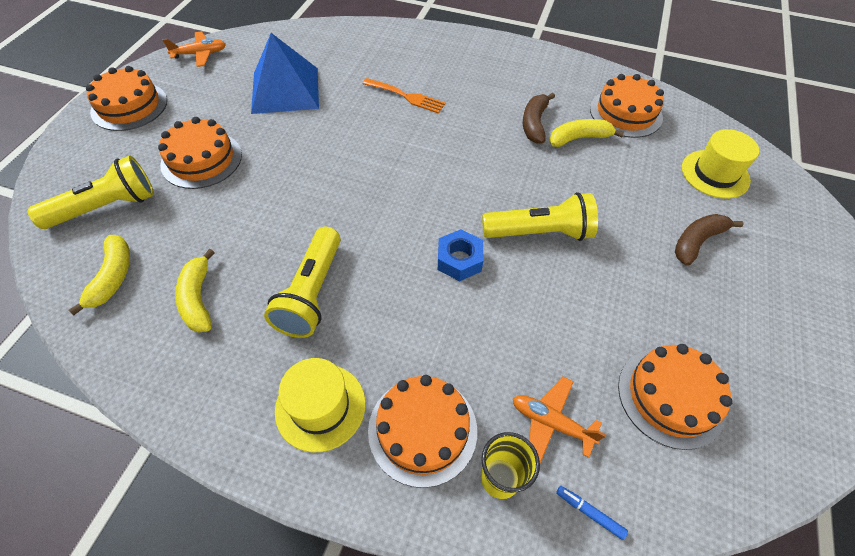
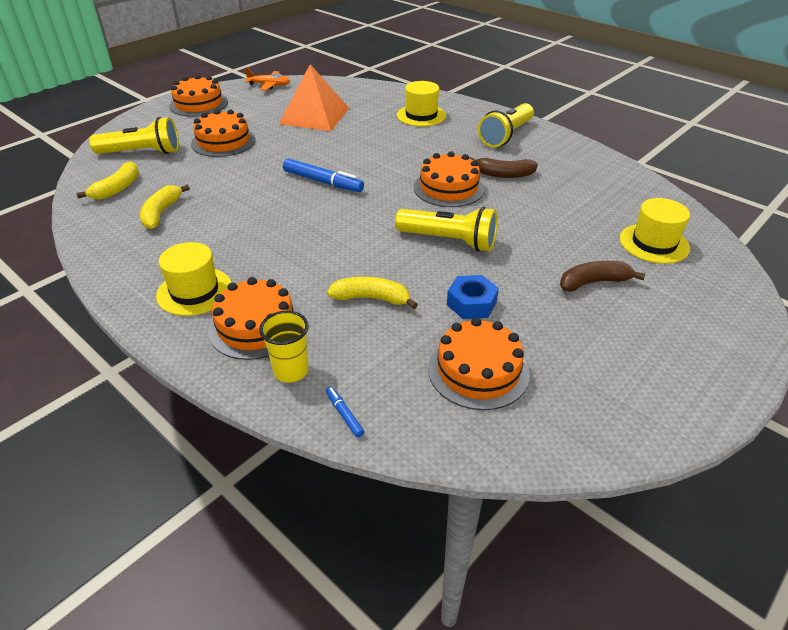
camera: 25 degrees right, 15 degrees down
(285, 90) = (314, 115): blue pyramid -> orange pyramid
(312, 293) = (240, 230): yellow flashlight -> yellow flashlight (506, 135)
(359, 189) = (323, 182): none -> blue marker
(402, 60) = (421, 115): none -> yellow hat
(407, 96) = (406, 137): orange fork -> none
(459, 260) = (367, 240): blue nut -> blue nut (471, 303)
(534, 123) = (503, 174): brown banana -> brown banana turned 120 degrees counterclockwise
(551, 423) = (359, 353): orange plane -> none
(579, 138) = (537, 192): yellow banana -> yellow banana (372, 298)
(625, 113) = (597, 185): orange cake -> orange cake (449, 188)

